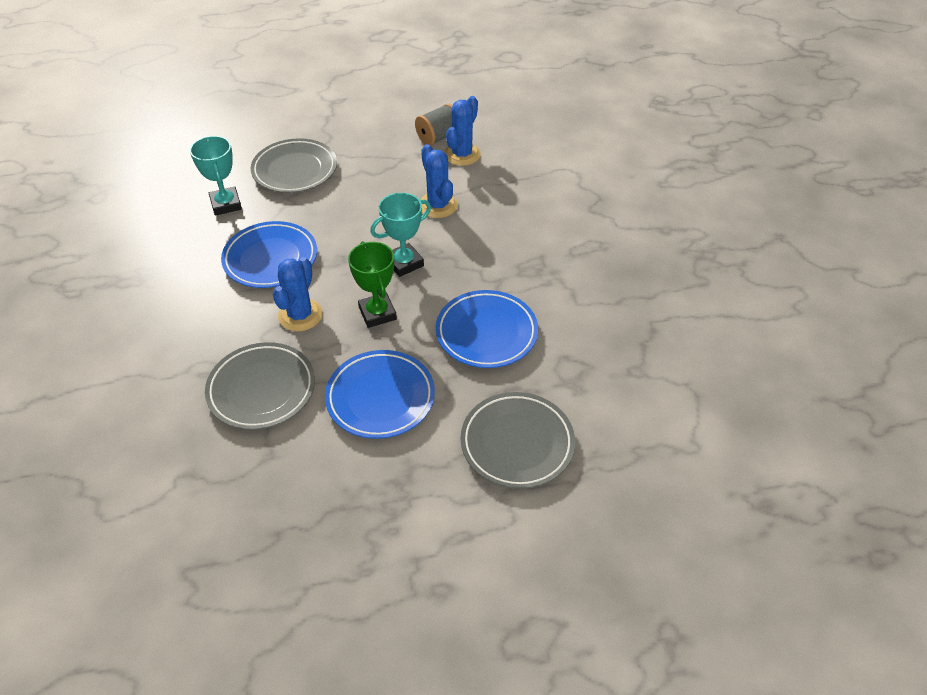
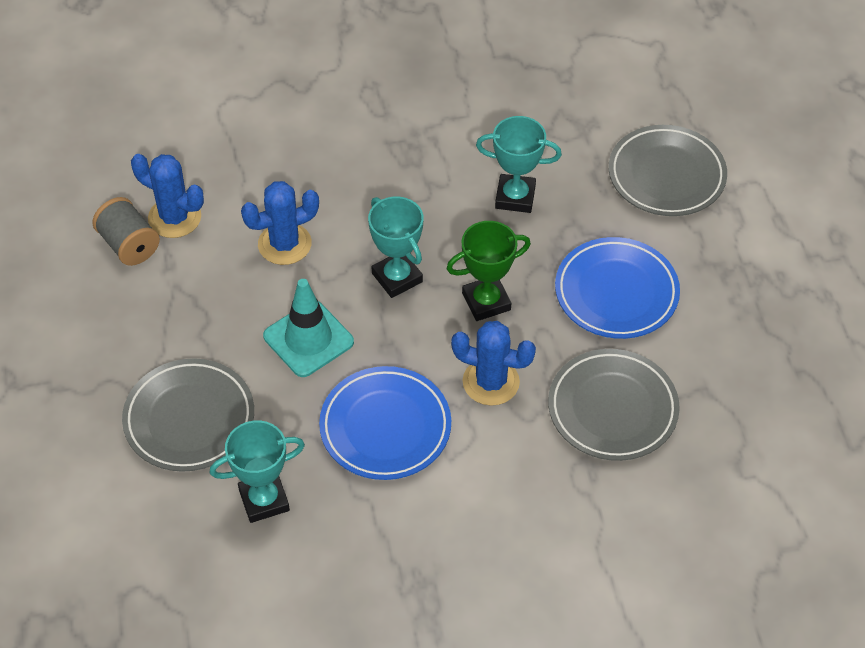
camera: 90 degrees left, 5 degrees up
(352, 219) = (308, 339): none -> turquoise traffic cone
(486, 333) = (515, 197): blue plate -> turquoise trophy

